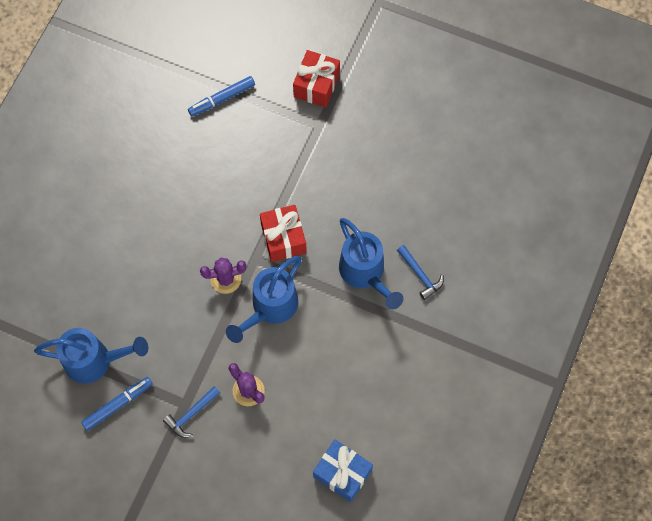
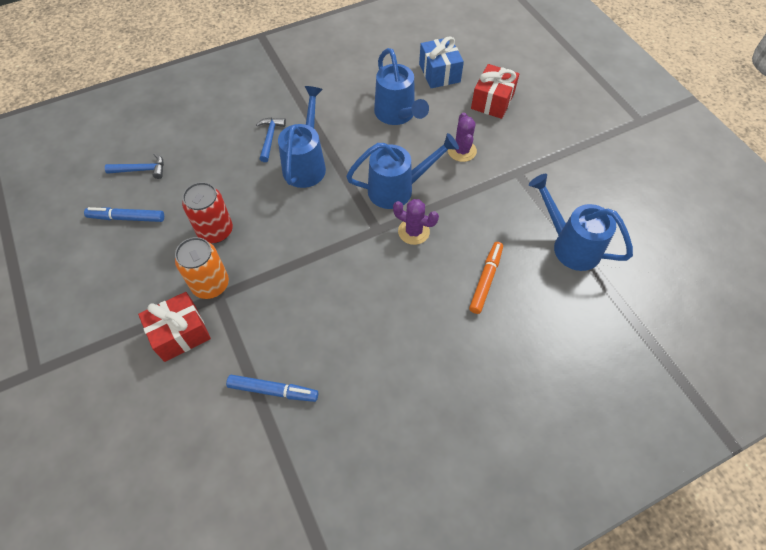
camera: 140 degrees left, 10 degrees down
(118, 404) = (571, 204): blue marker -> blue marker (127, 218)
(140, 280) = (485, 280): none -> orange marker
(191, 414) = (516, 163): blue hammer -> blue hammer (141, 170)
(283, 238) = (340, 228): red gift -> red gift (492, 101)
(332, 128) = (210, 285): none -> orange can
(337, 387) = (397, 115): none -> blue watering can
(372, 166) = (215, 231): none -> red can

